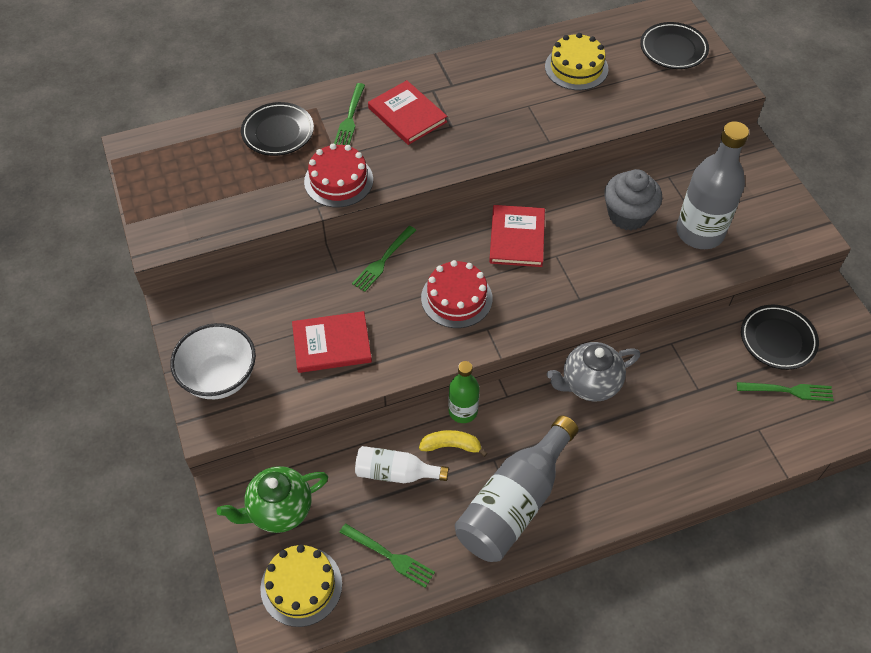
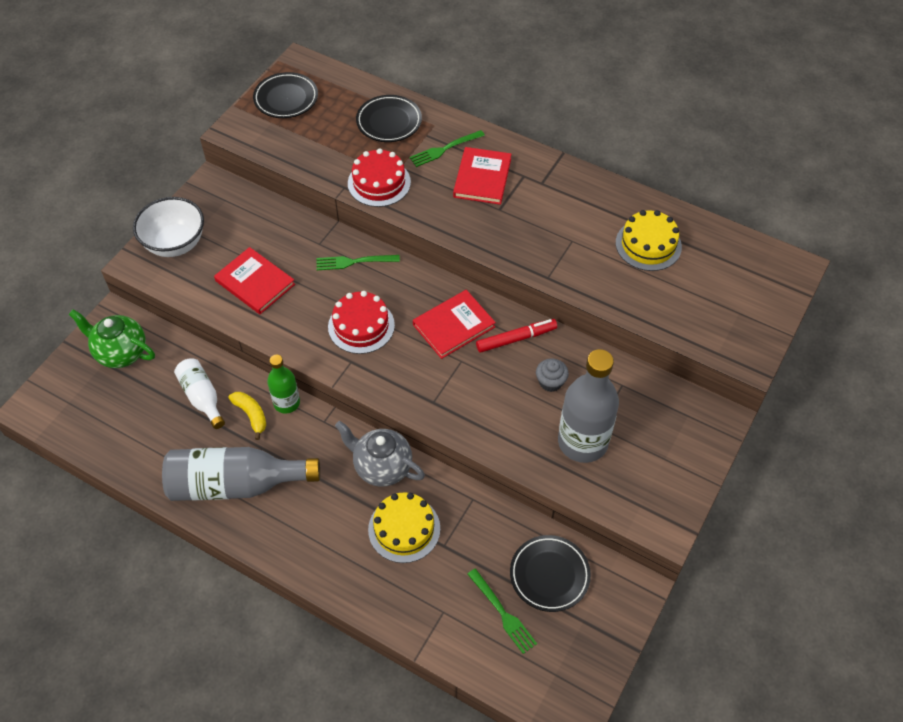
camera: 50 degrees right, 0 degrees up
(301, 586) = (75, 403): yellow cake -> yellow cake (404, 529)
(389, 556) = (134, 437): green fork -> none
(567, 208) = (516, 339): none -> red marker
(628, 215) = (550, 382): grey cupcake -> grey cupcake, size x0.56
(673, 49) = (746, 294): black plate -> black plate (286, 99)

